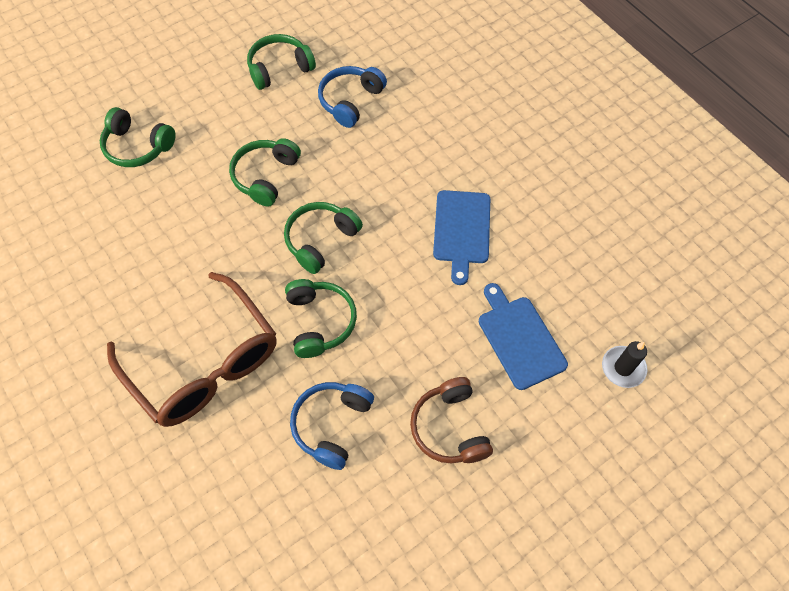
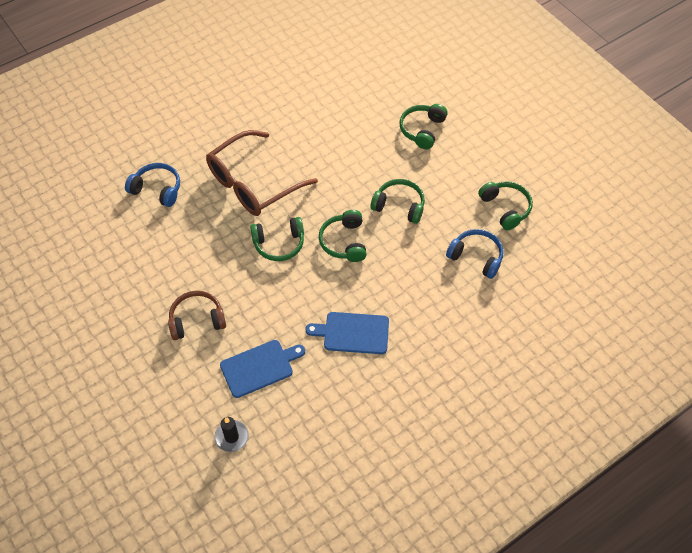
camera: 90 degrees right, 5 degrees down
(320, 240) = (344, 242): green headphones -> green headphones turned 135 degrees counterclockwise
(332, 425) = (205, 253): blue headphones -> blue headphones (157, 189)

